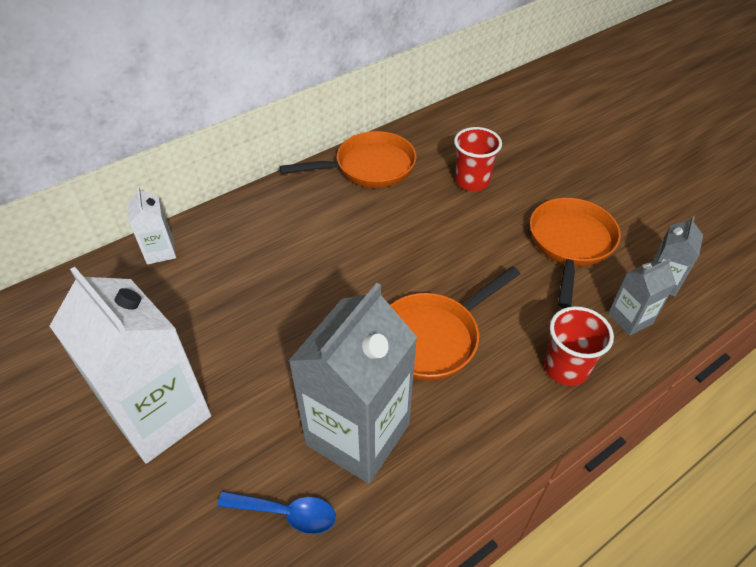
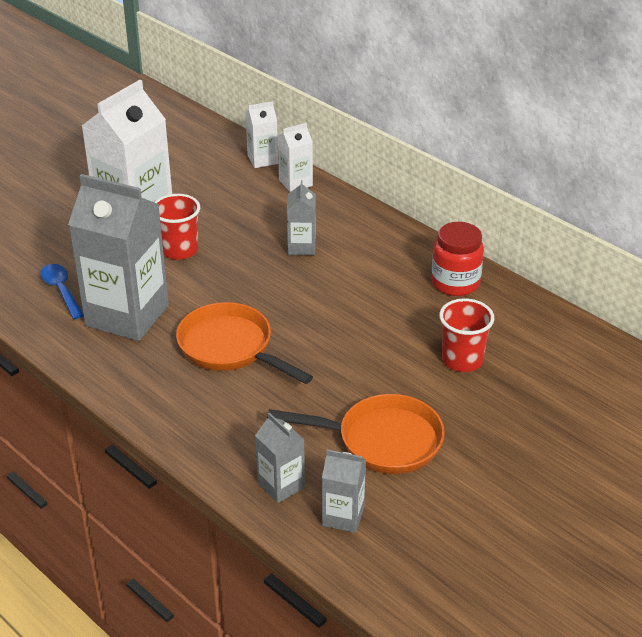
camera: 80 degrees right, 10 degrees down
(97, 274) = (262, 160): none -> white carton
(279, 261) = (301, 247): none -> grey carton
(286, 513) = (61, 290): blue spoon -> blue spoon turned 150 degrees clockwise
(369, 167) = (455, 283): orange pan -> red jar
(566, 368) = (209, 435): red cup -> red cup (179, 250)

